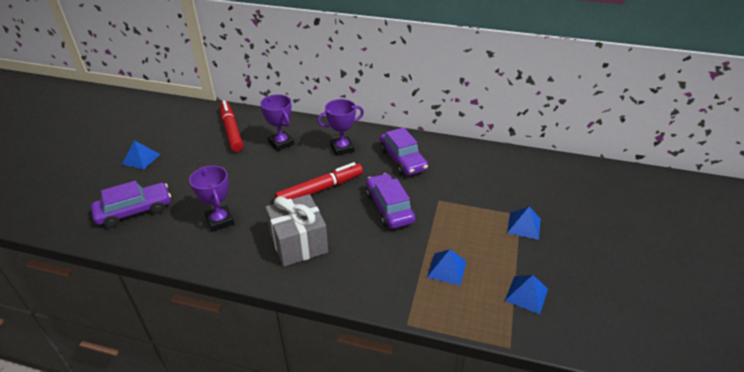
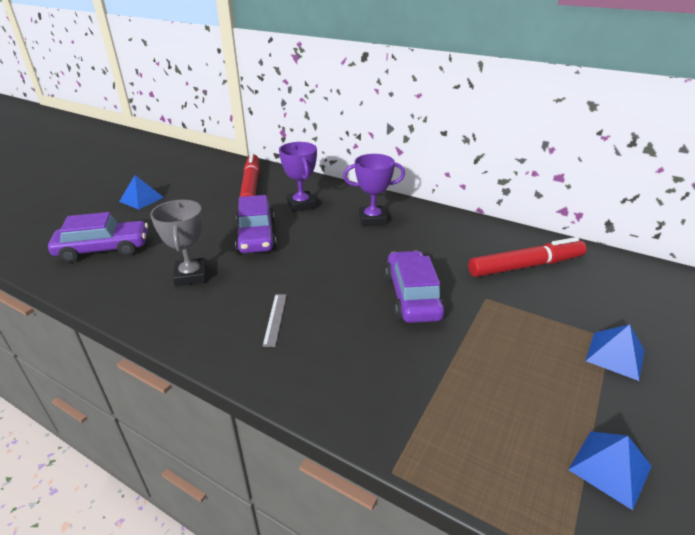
camera: 15 degrees right, 5 degrees down
(220, 221) = (191, 275): purple trophy -> grey trophy
(298, 243) = (275, 319): grey gift -> grey ruler
(320, 189) = (328, 260): red marker -> red marker (526, 266)
(402, 160) = (447, 242): purple car -> purple car (256, 236)
(447, 269) = (477, 396): blue pyramid -> none

